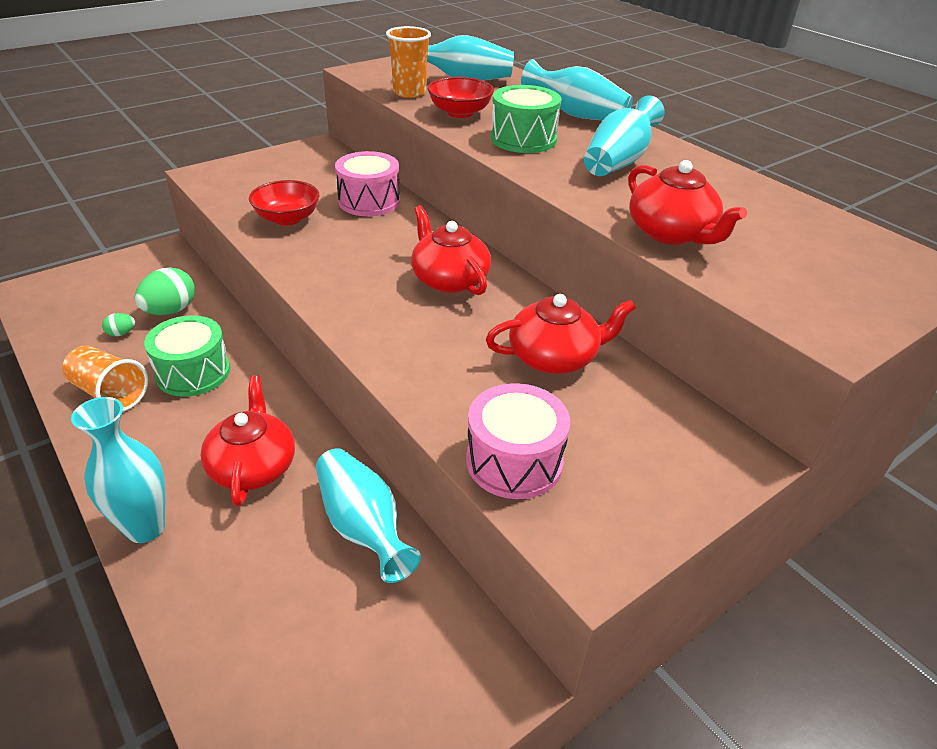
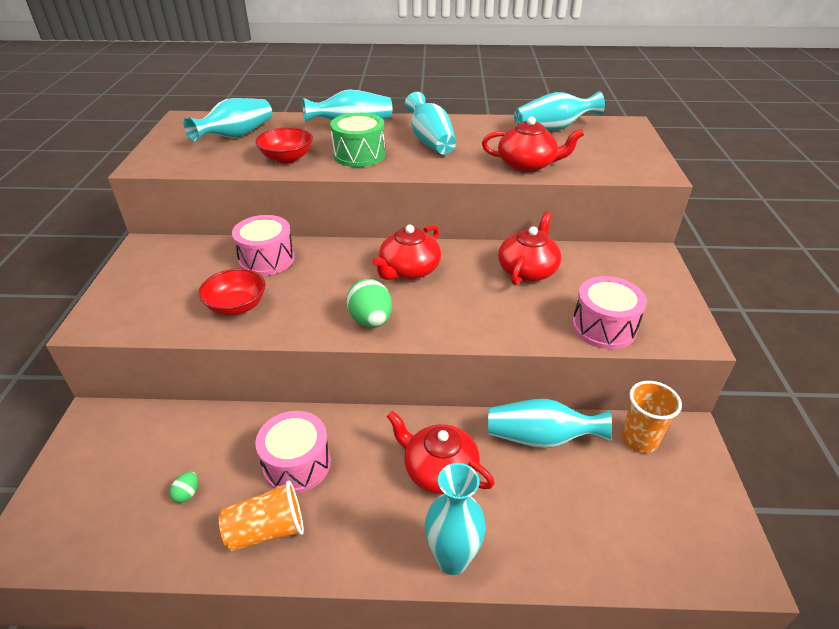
camera: 50 degrees left, 0 degrees up
(170, 311) = (193, 448): green egg -> green egg (371, 320)
(193, 372) = (297, 464): green drum -> pink drum
(409, 92) = (222, 162): orange cup -> orange cup (639, 439)
(449, 279) = (409, 270): red teapot -> red teapot turned 60 degrees counterclockwise
(803, 220) = (553, 128): none -> turquoise vase

